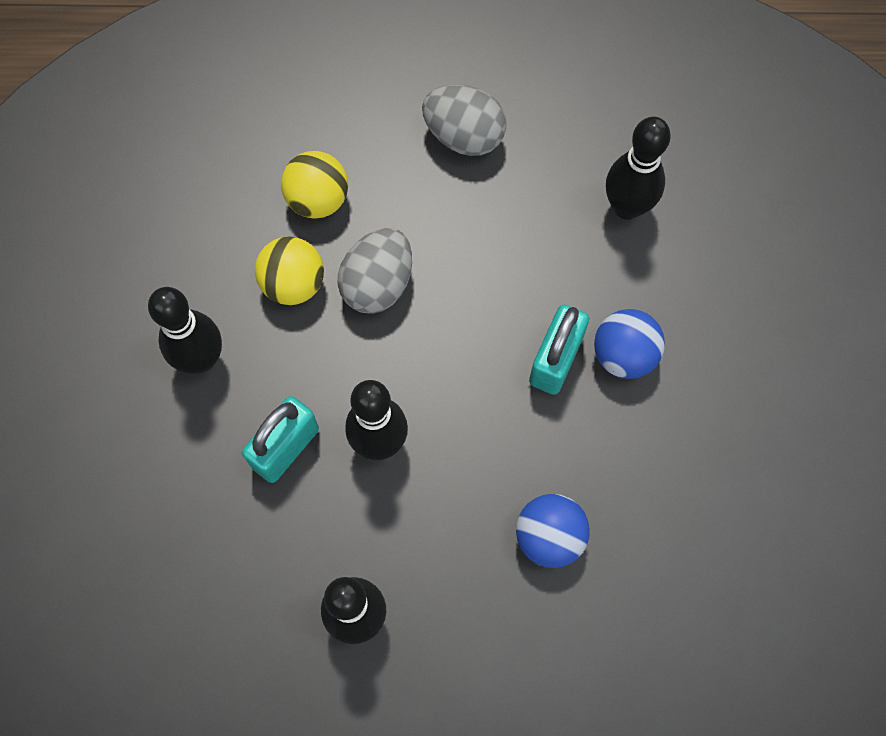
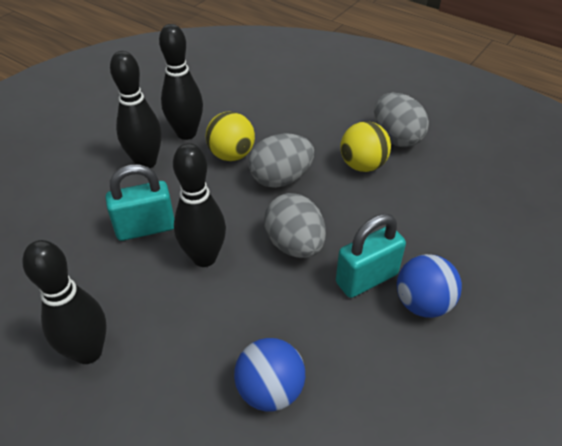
camera: 35 degrees right, 25 degrees down
(318, 199) = (282, 127): yellow ball -> yellow ball (362, 165)
(458, 365) = (295, 245): none -> grey egg
(627, 207) = (485, 220): black bowling pin -> black bowling pin (186, 133)

